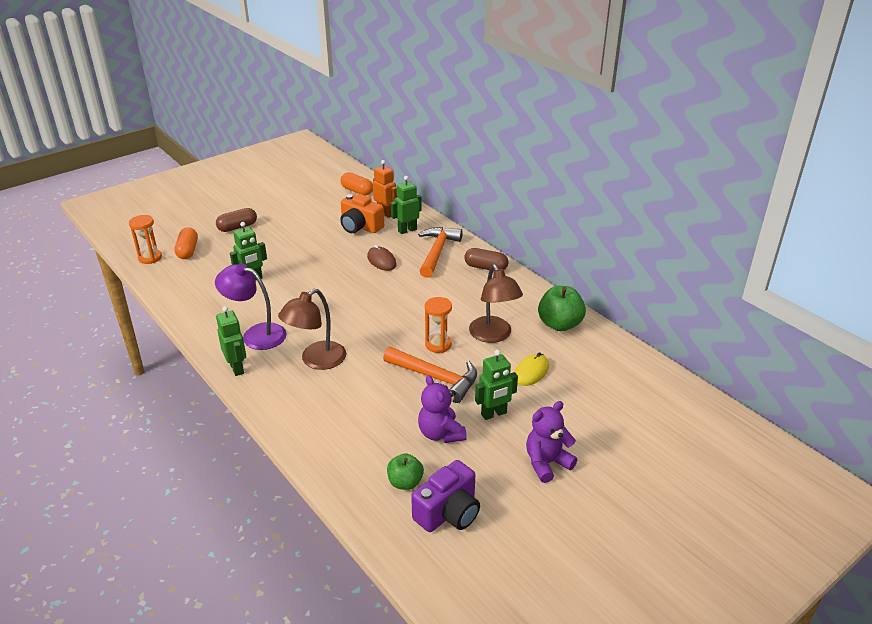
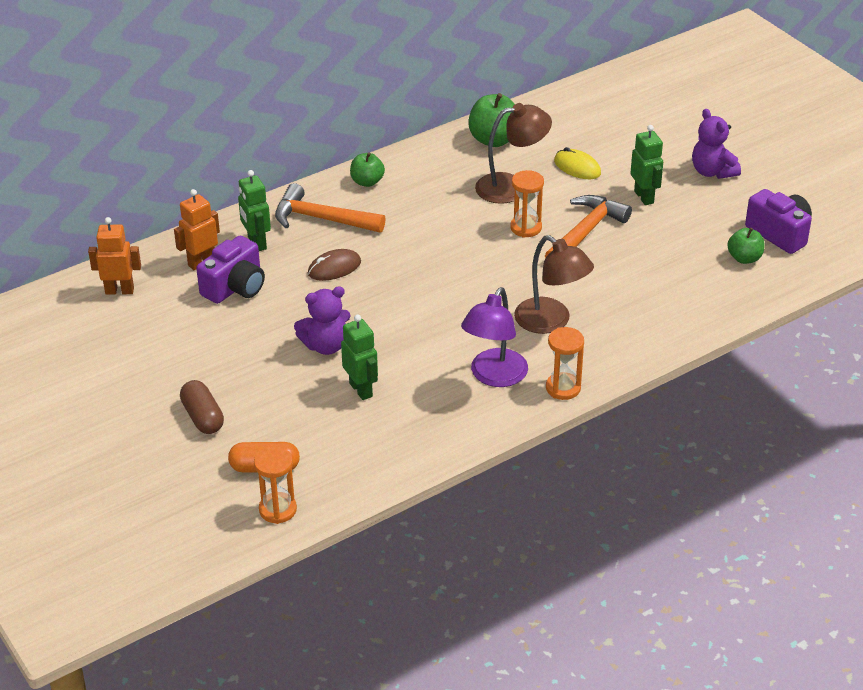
camera: 85 degrees left, 5 degrees up
(237, 368) = (563, 388): green robot -> orange hourglass
(357, 191) = (119, 290): orange capsule -> orange robot
(360, 227) = (235, 287): orange camera -> purple camera
(440, 434) = (675, 233): purple teddy bear -> purple teddy bear (326, 346)
(486, 267) = (367, 182): brown capsule -> green apple

